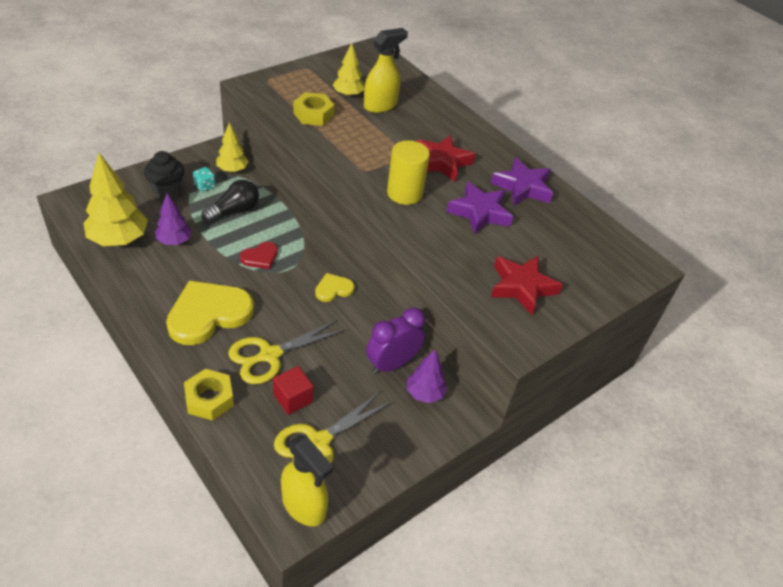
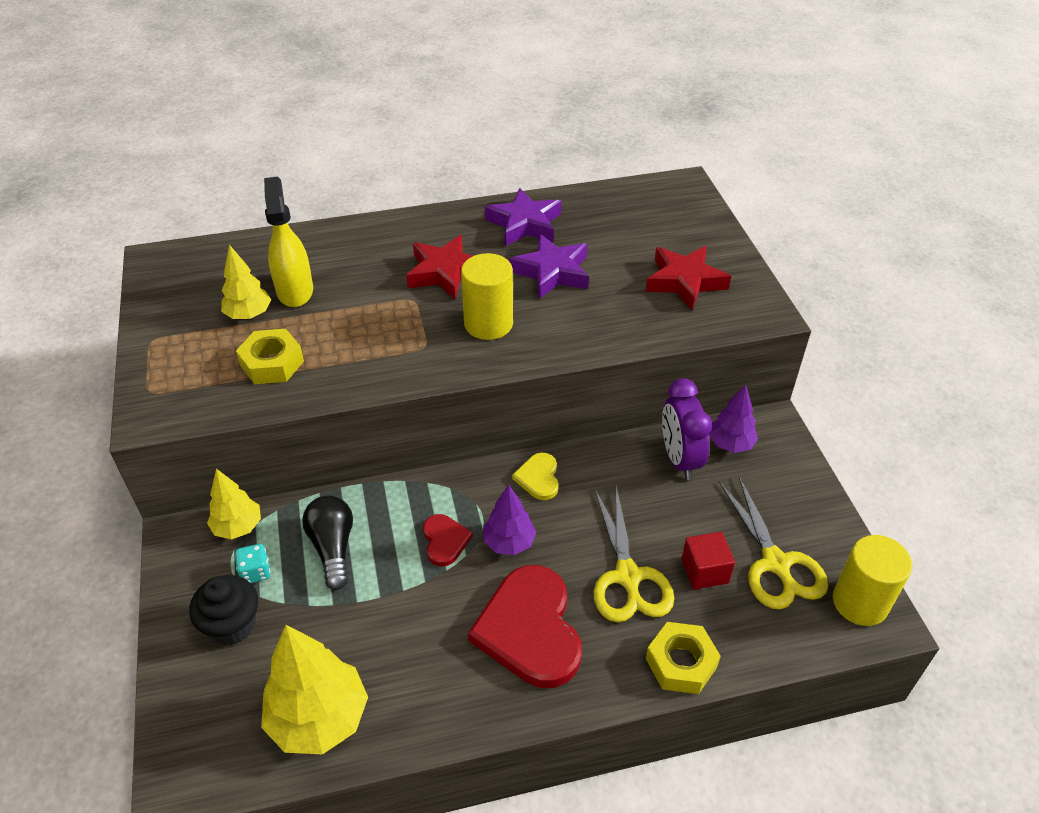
camera: 60 degrees left, 0 degrees up
(174, 241) = (361, 640): purple tree -> purple tree (509, 542)
(208, 314) = (530, 629): yellow heart -> red heart
(304, 505) = (860, 602): yellow spray bottle -> yellow cylinder

